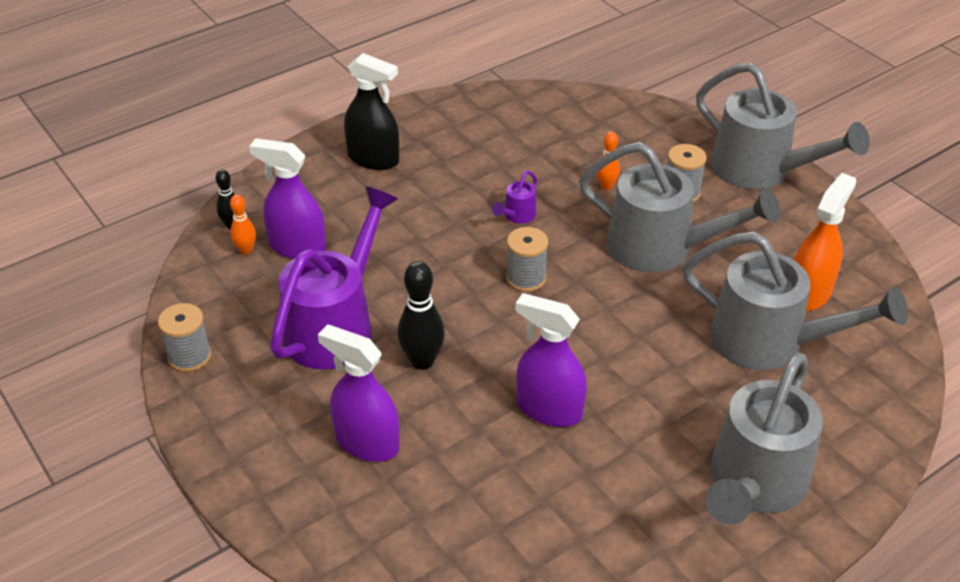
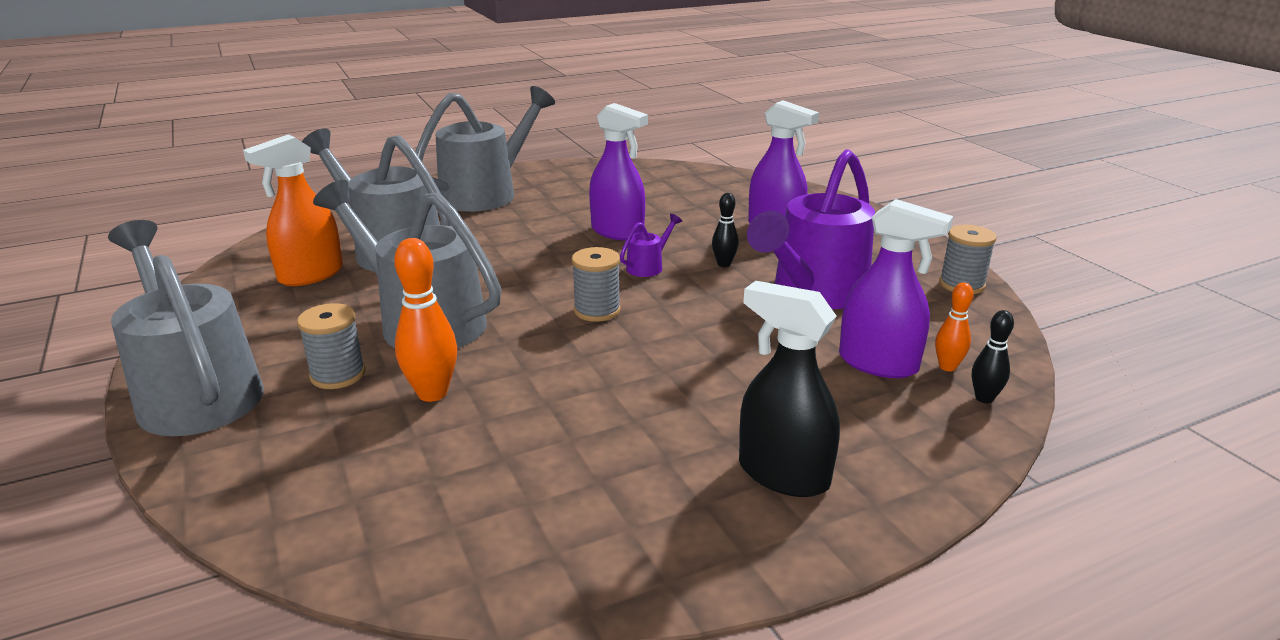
camera: 170 degrees left, 15 degrees down
(422, 361) = (724, 264): black bowling pin -> black bowling pin, size x0.59
(517, 216) = (578, 370): purple watering can -> purple watering can (648, 266)
(606, 186) = (432, 393): orange bowling pin -> orange bowling pin, size x1.71

